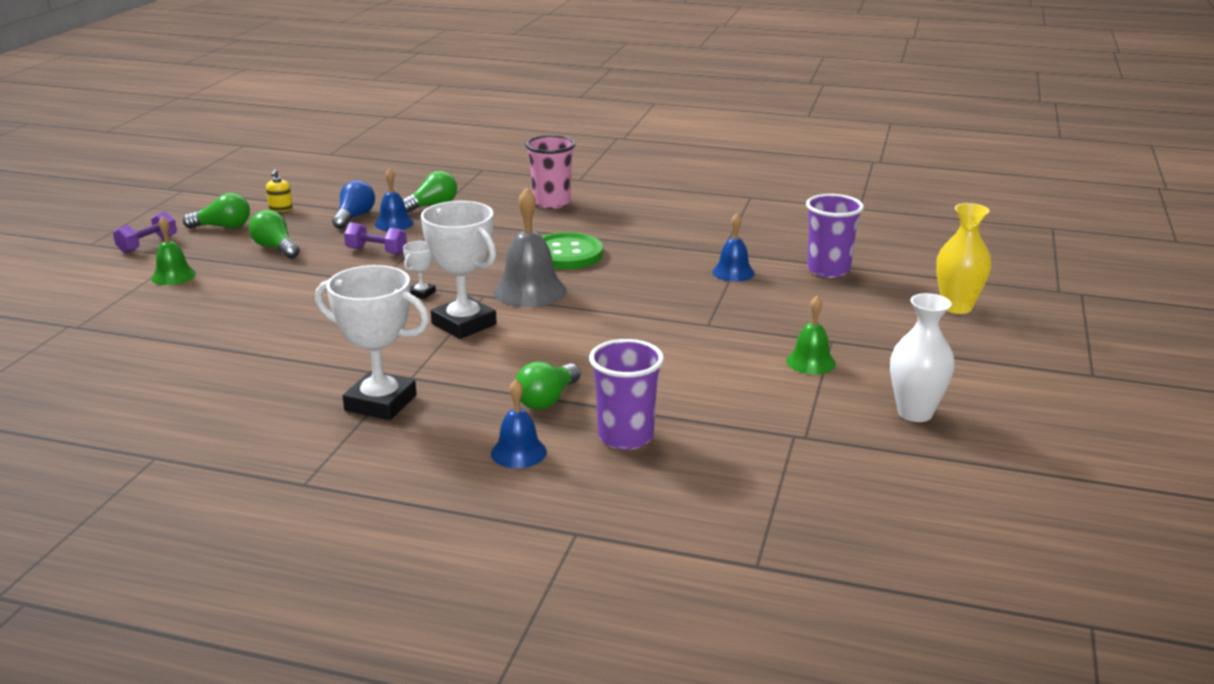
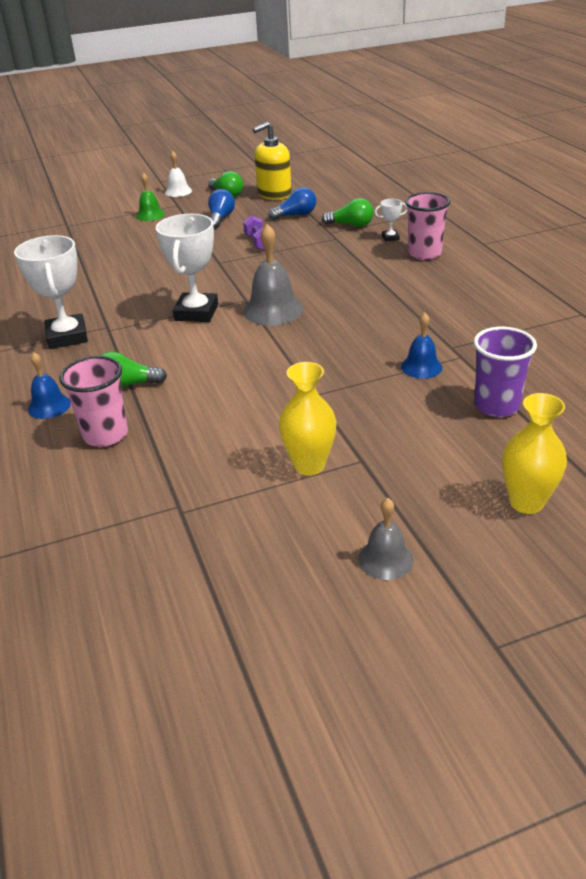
camera: 55 degrees right, 10 degrees up
(147, 244) = (178, 191): purple dumbbell -> white bell
(275, 248) = (221, 218): green light bulb -> blue light bulb
(280, 209) = (274, 194): yellow soap dispenser -> yellow soap dispenser, size x2.27
(394, 223) = (306, 228): blue bell -> none
(421, 293) = (221, 281): white trophy -> white trophy (390, 238)
(566, 254) = (349, 295): green button -> none
(625, 437) = (105, 435): purple cup -> pink cup
(810, 362) = (309, 465): green bell -> yellow vase
(915, 413) = (280, 554): white vase -> none
(965, 376) = (385, 559): none -> grey bell

